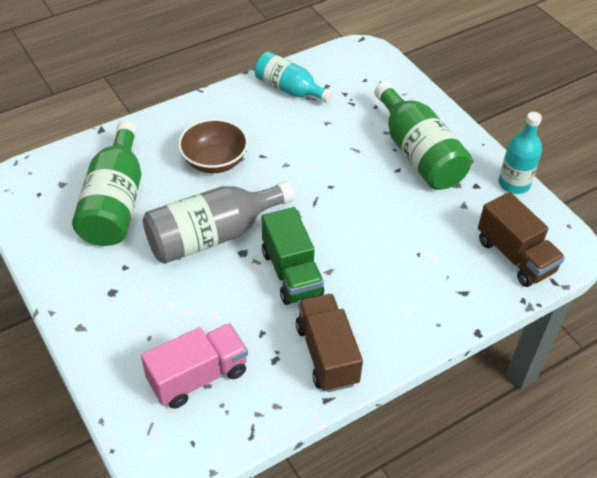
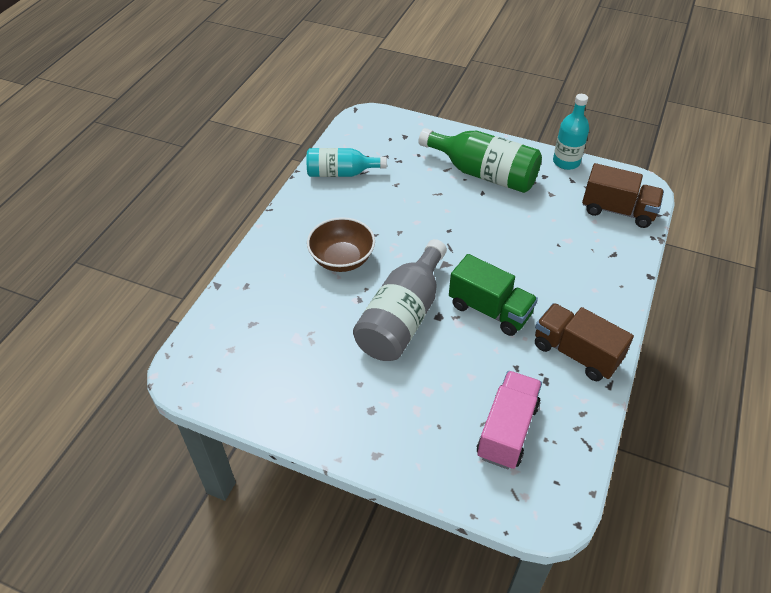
camera: 35 degrees left, 0 degrees up
(115, 202) = (295, 337): green bottle -> none

